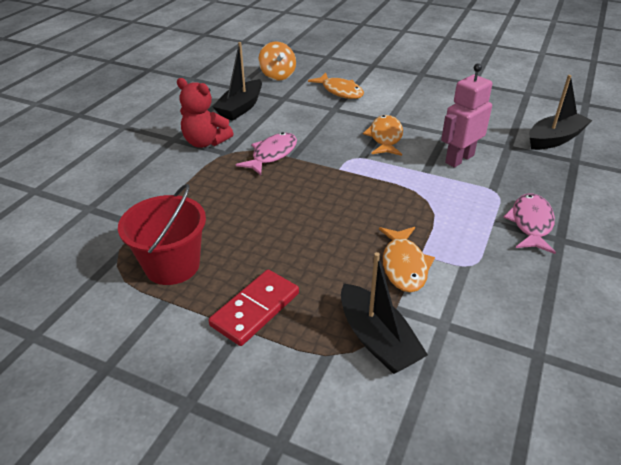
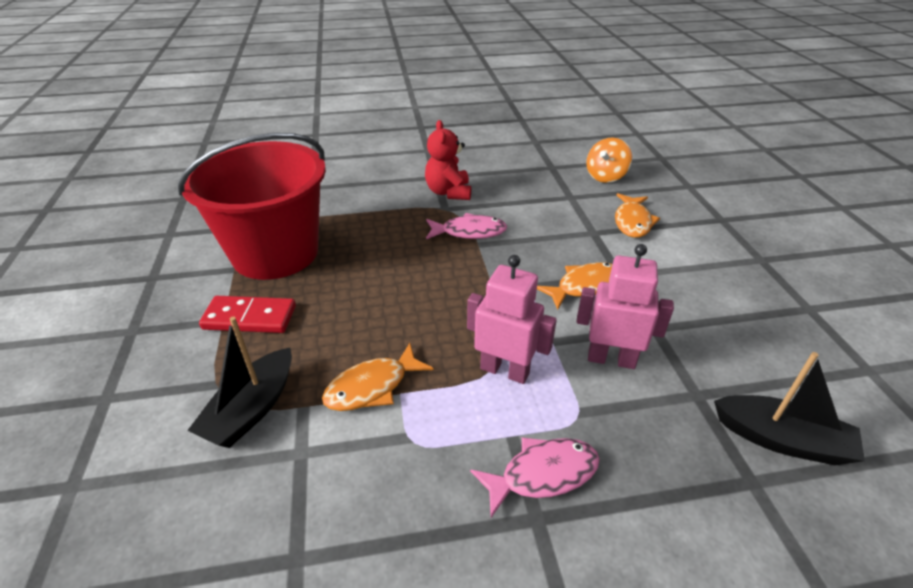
camera: 55 degrees right, 0 degrees up
(172, 265) = (275, 253): red bucket -> red bucket, size x1.73
(241, 108) = (523, 184): black boat -> none
(436, 201) = (505, 370): none -> pink robot

